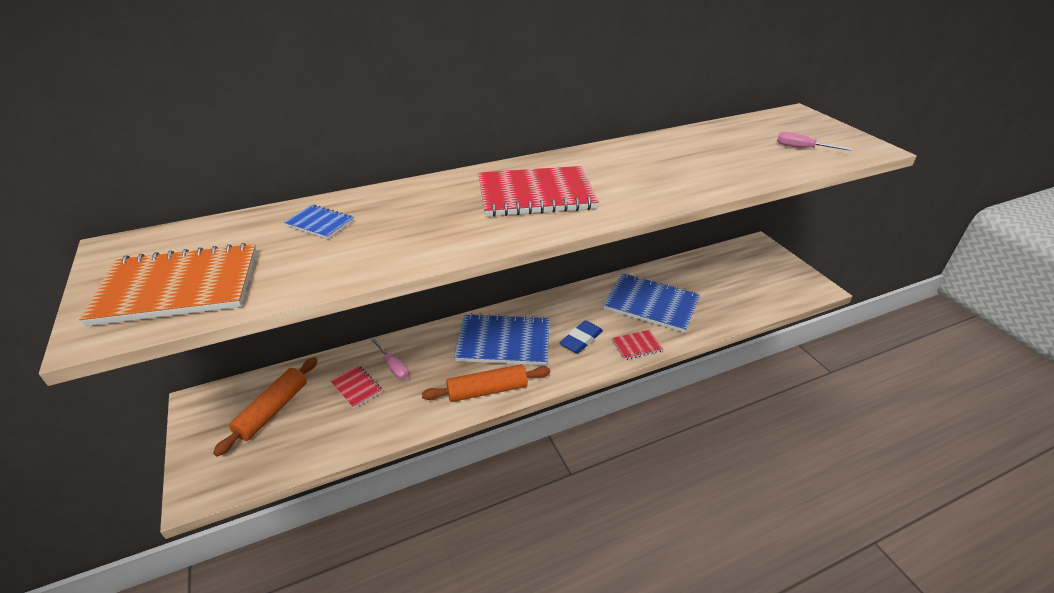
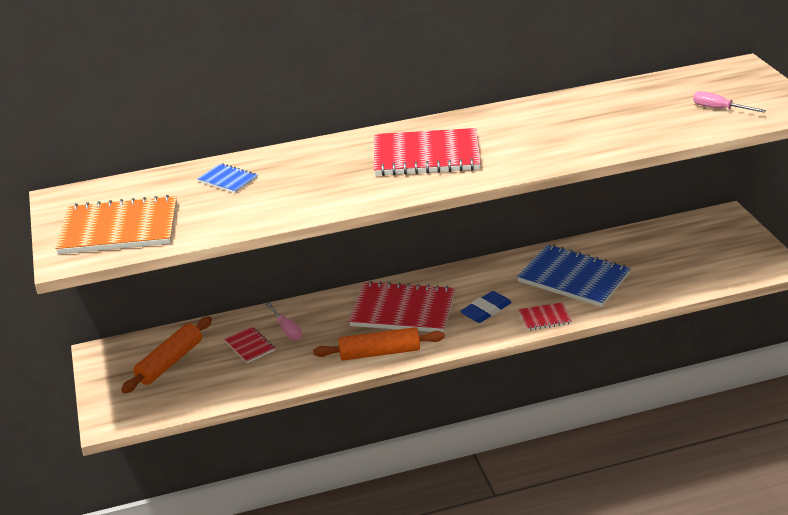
camera: 10 degrees right, 5 degrees down
(503, 342) = (403, 310): blue notebook -> red notebook

